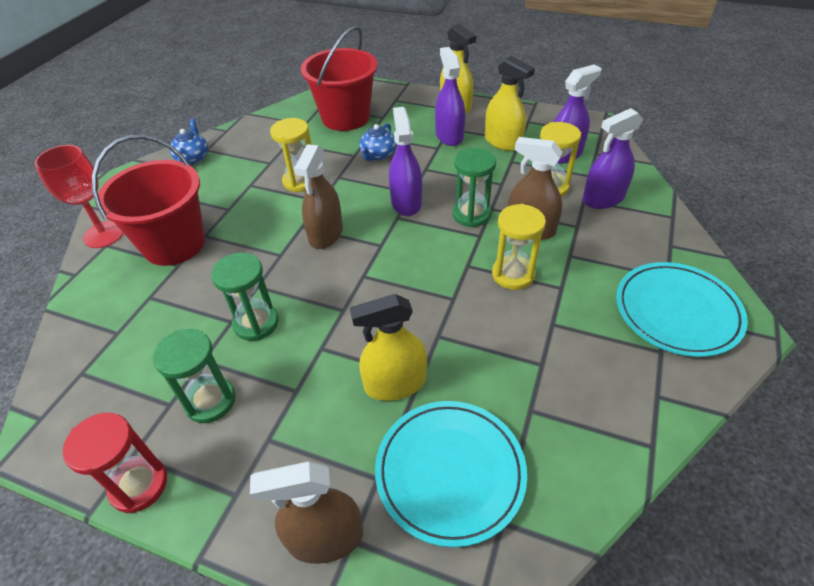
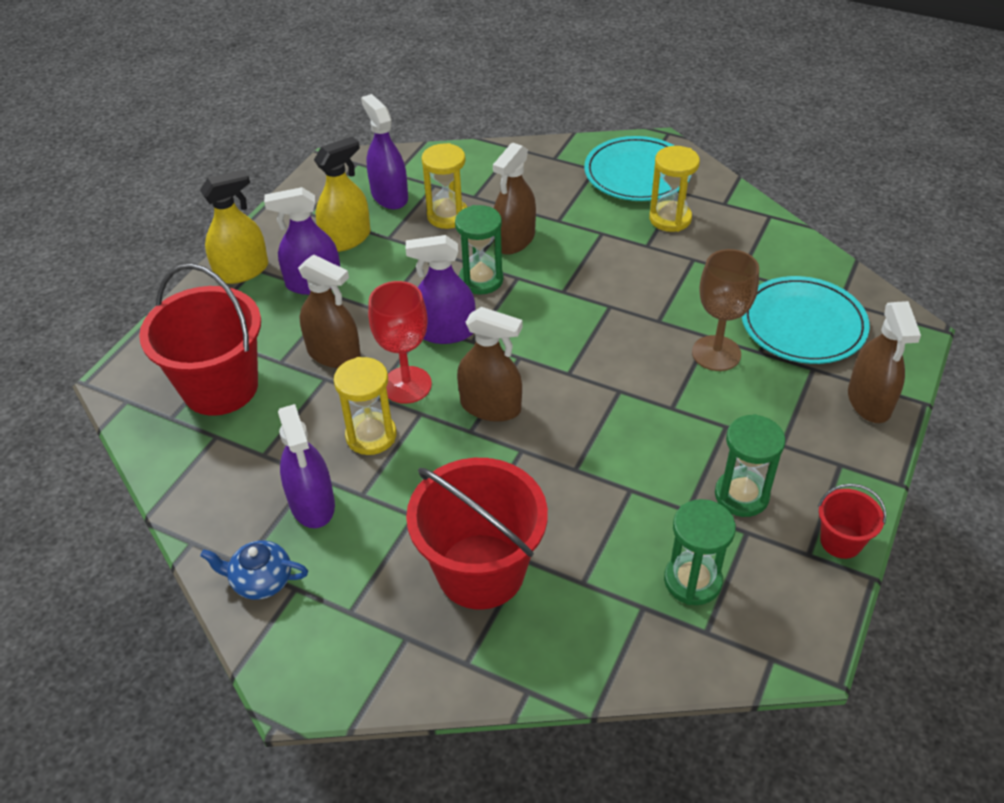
camera: 85 degrees left, 0 degrees up
(104, 234) = (441, 672): red goblet -> red goblet (407, 385)
(139, 485) = (841, 541): red hourglass -> red bucket
(256, 323) = (635, 465): green hourglass -> green hourglass (692, 581)
(378, 155) = (334, 354): blue teapot -> brown spray bottle
(395, 383) = (716, 353): yellow spray bottle -> brown goblet
(513, 274) = (581, 261): yellow hourglass -> yellow hourglass (670, 219)
(603, 199) = (476, 183): purple spray bottle -> purple spray bottle (312, 503)

